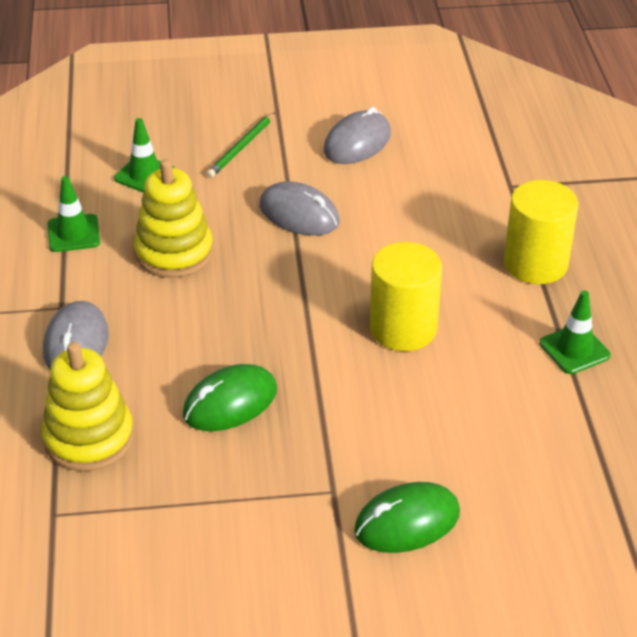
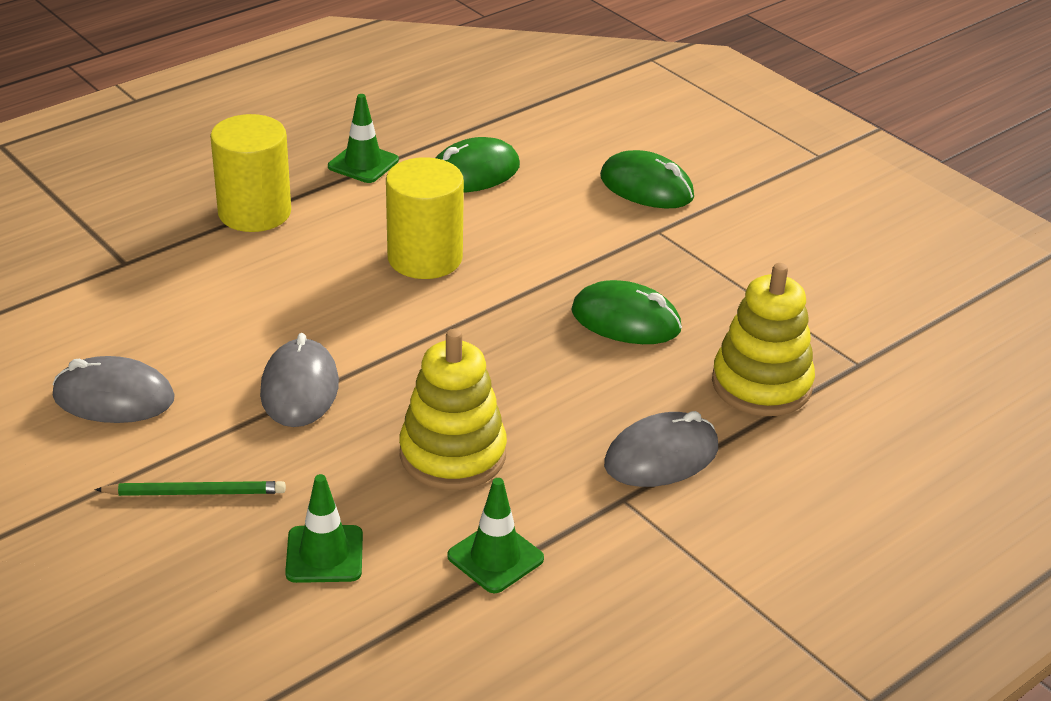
camera: 125 degrees left, 5 degrees down
(513, 411) = (473, 173): none -> green mouse

